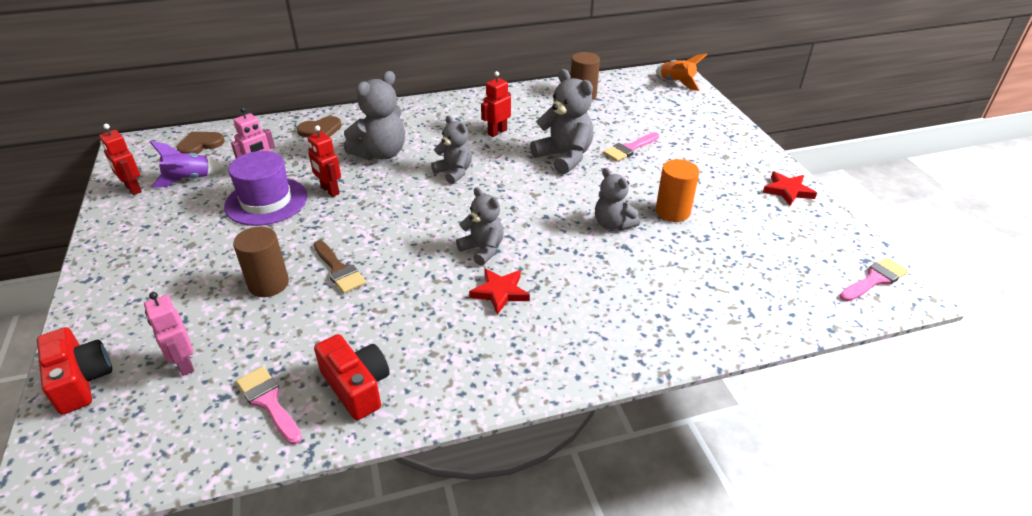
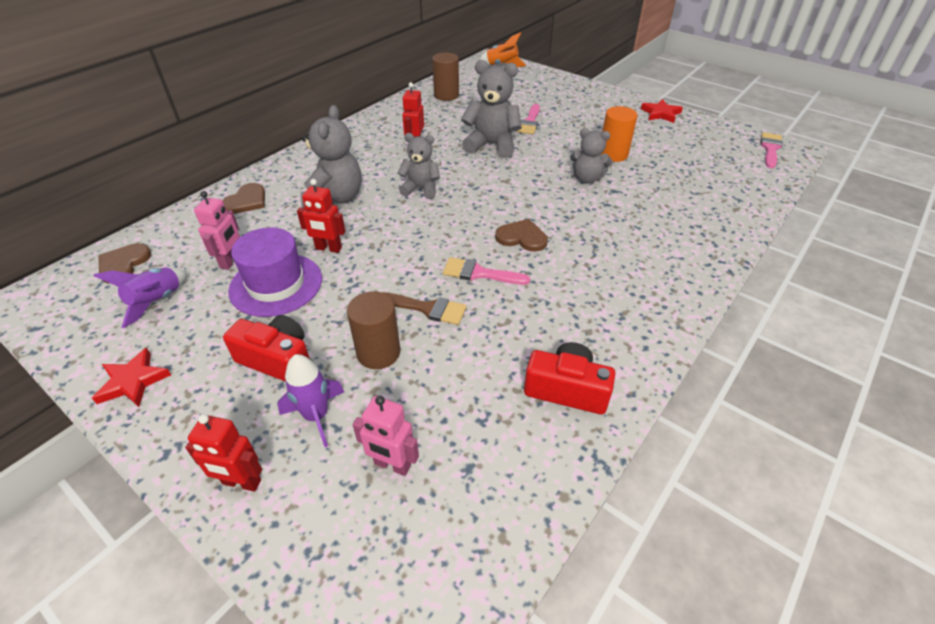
camera: 35 degrees left, 5 degrees up
(80, 380) = (300, 549): red camera -> red camera (277, 360)
(133, 189) = (96, 340): red robot -> red robot (241, 482)
(183, 305) = (316, 416): none -> purple rocket
(268, 402) = (513, 446): pink brush -> pink brush (479, 273)
(482, 249) = (522, 237): grey teddy bear -> brown heart
(500, 292) = (575, 262): red star -> red star (133, 381)

